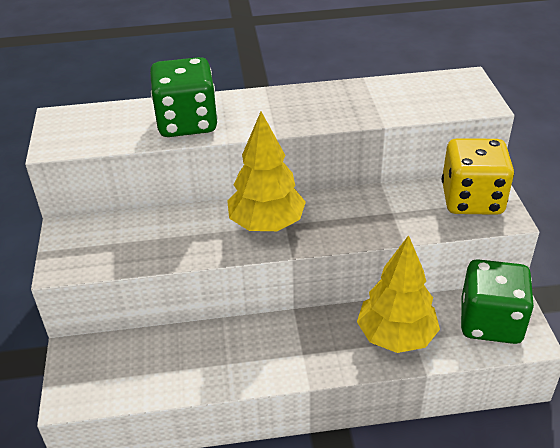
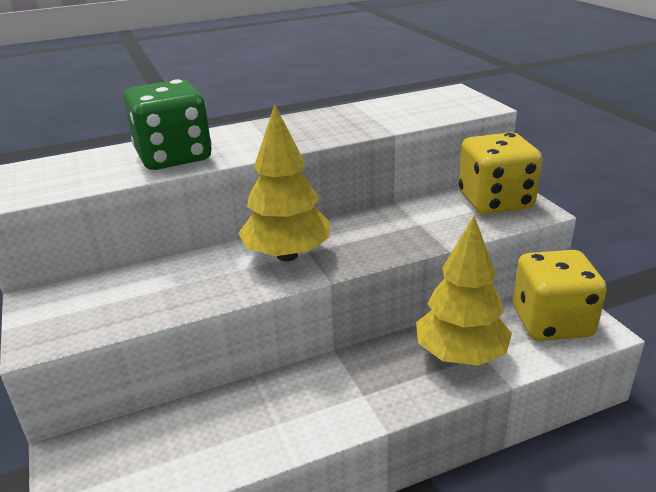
camera: 15 degrees left, 10 degrees down
(490, 322) = (551, 322): green dice -> yellow dice

